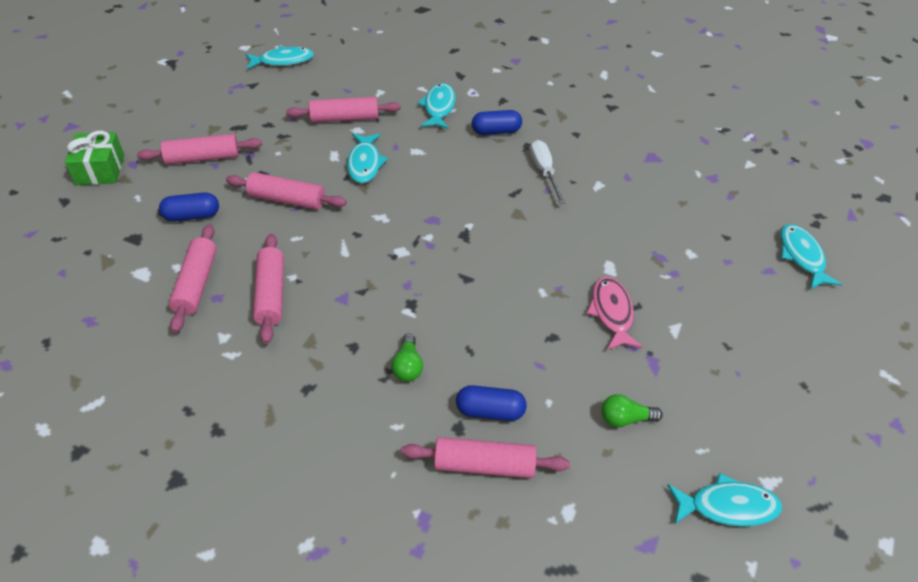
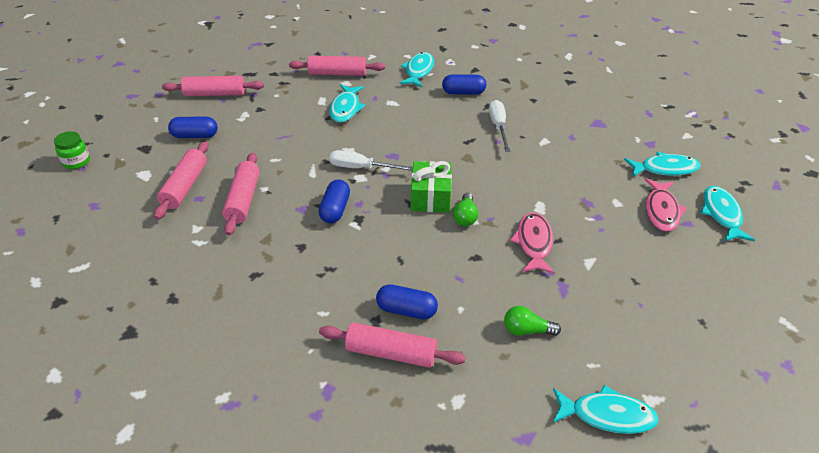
camera: 10 degrees right, 5 degrees down
(52, 265) = (76, 162): none -> green jar
(100, 169) = (132, 96): green gift -> green gift (431, 197)
(283, 61) = (298, 28): turquoise fish -> turquoise fish (665, 169)
(287, 200) = (274, 130): pink rolling pin -> none
(382, 295) = (335, 210): none -> blue capsule
(400, 239) = (361, 168): none -> white screwdriver
(408, 366) = (344, 267): green light bulb -> green light bulb (465, 217)
(739, 259) = (661, 211): none -> pink fish

